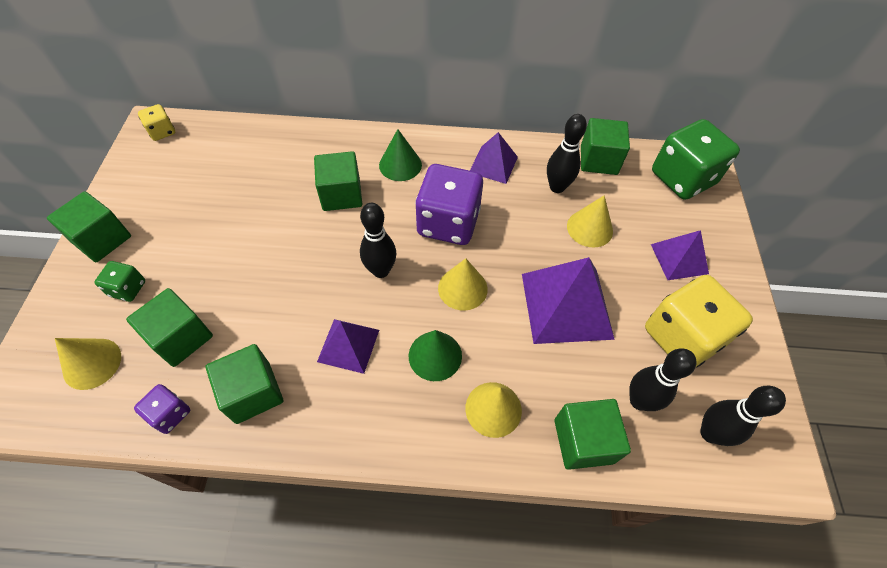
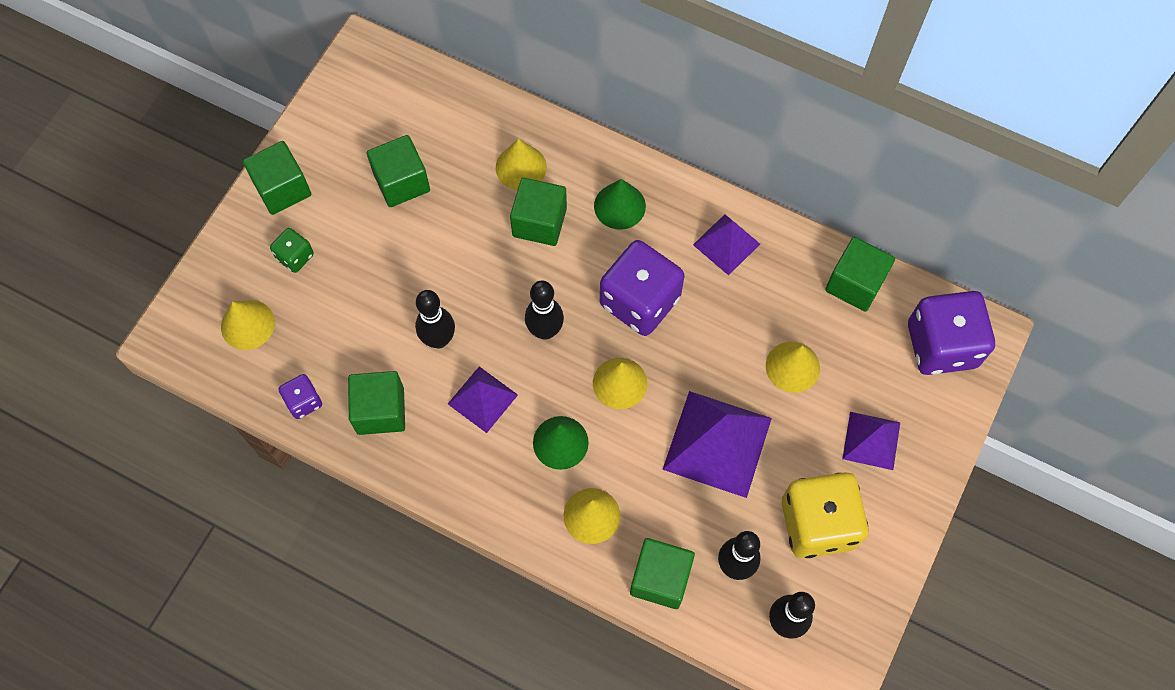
camera: 25 degrees right, 10 degrees up
(162, 132) = (373, 65): yellow dice -> none
(181, 338) = (331, 329): green cube -> green cube (401, 182)
(310, 163) = (521, 167): none -> yellow cone
(557, 187) = (784, 301): black bowling pin -> black bowling pin (439, 339)
(682, 178) = (941, 345): green dice -> purple dice

